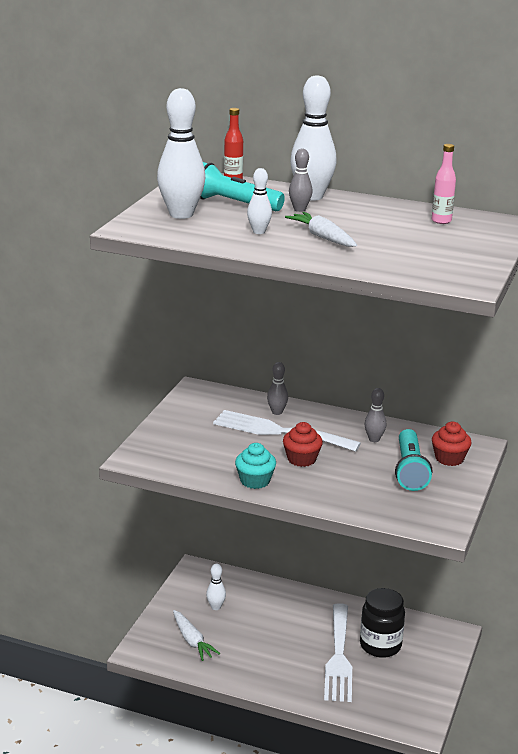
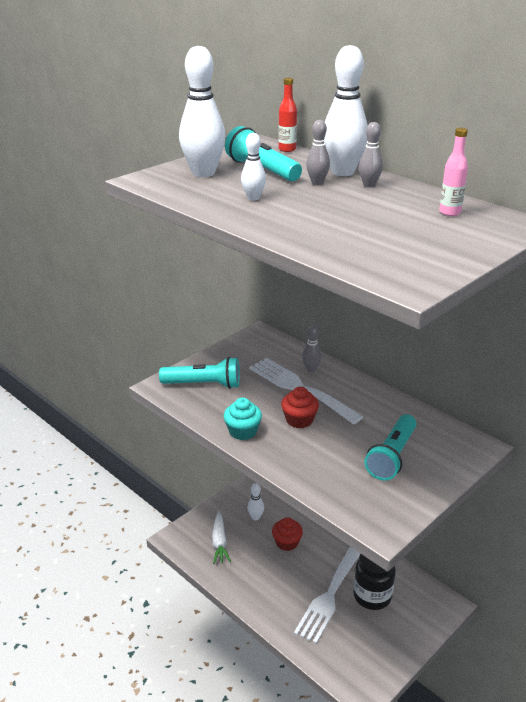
camera: 25 degrees right, 5 degrees up
(178, 448) = (203, 384): none -> turquoise flashlight
(322, 237) = (308, 212): white carrot -> none
(374, 439) = (380, 416): grey bowling pin -> grey bowling pin (369, 185)
(449, 458) = (440, 453): red cupcake -> red cupcake (287, 542)

